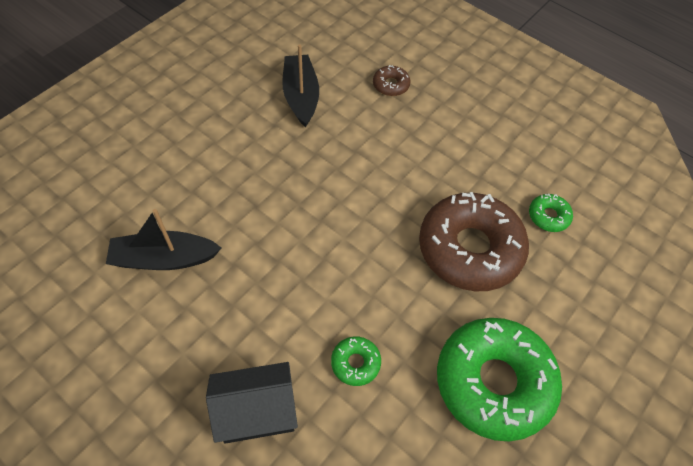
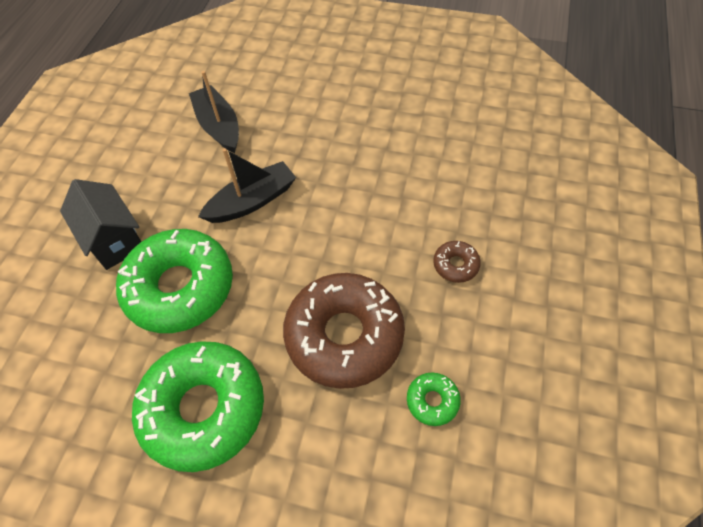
camera: 70 degrees right, 0 degrees up
(301, 96) = (437, 132): black boat -> black boat (252, 201)
(355, 363) = (180, 288): green donut -> green donut, size x2.39
(391, 85) = (507, 191): brown donut -> brown donut (455, 265)

